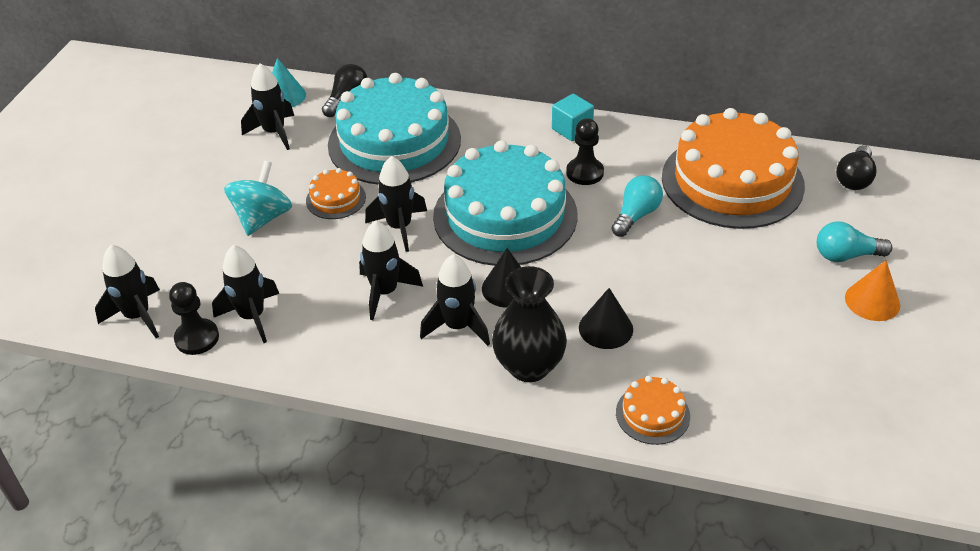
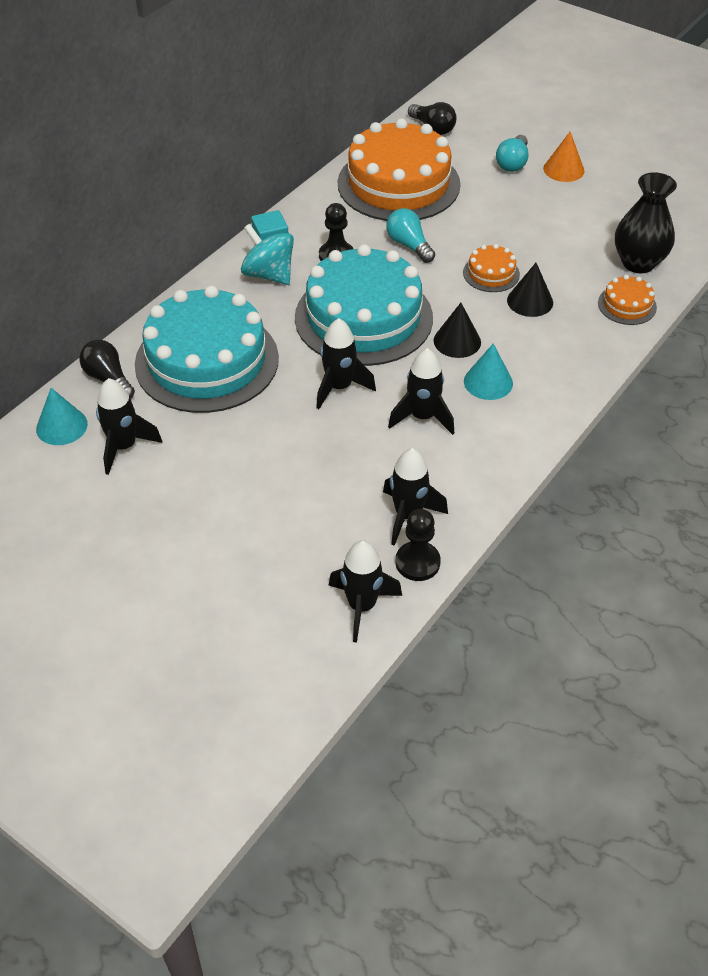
camera: 70 degrees left, 5 degrees up
(263, 218) = (264, 482): turquoise spinning top -> turquoise spinning top (269, 274)
(336, 199) = (269, 422): orange cake -> orange cake (491, 273)
(458, 326) = (488, 382): black rocket -> turquoise cone
(529, 366) = (552, 354): black vase -> black vase (638, 263)

